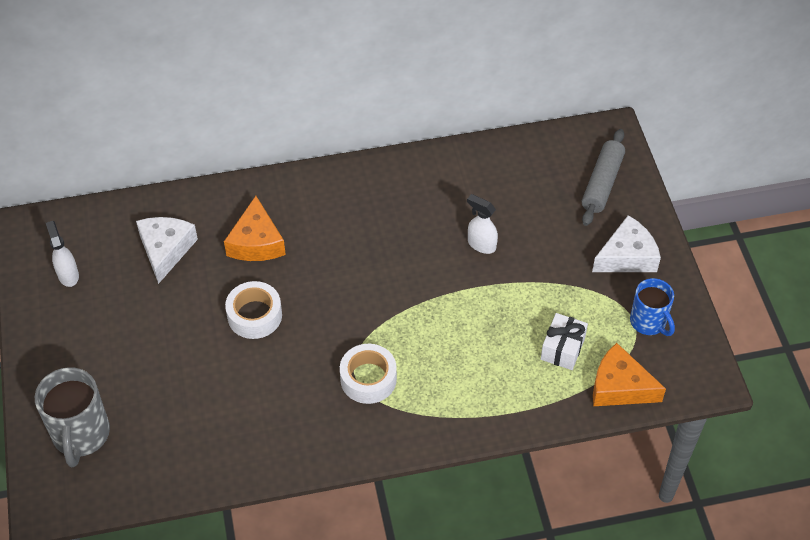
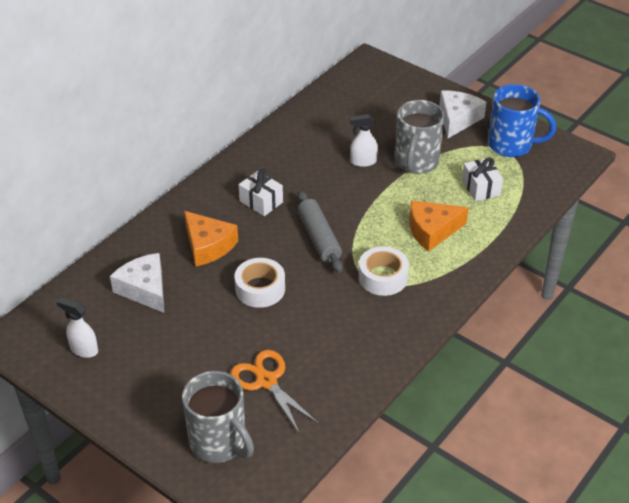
camera: 40 degrees left, 10 degrees down
(170, 407) = (266, 381): none -> orange scissors
(345, 227) = (261, 201): none -> white gift
(531, 279) = (416, 162): none -> grey mug
(602, 183) = (396, 90): grey rolling pin -> grey rolling pin (319, 238)
(619, 387) = (537, 187): orange cheese -> orange cheese (432, 230)
(648, 322) = (511, 145): blue mug -> blue mug, size x1.51

